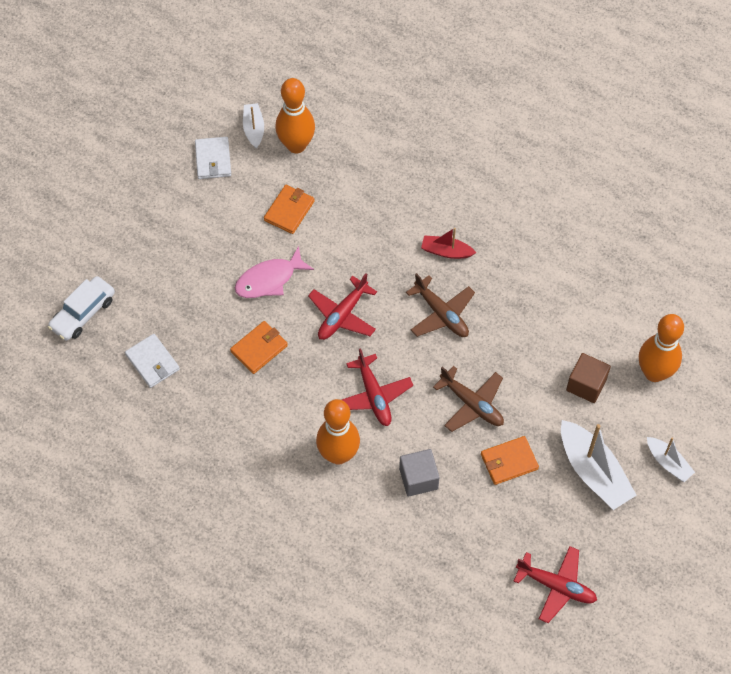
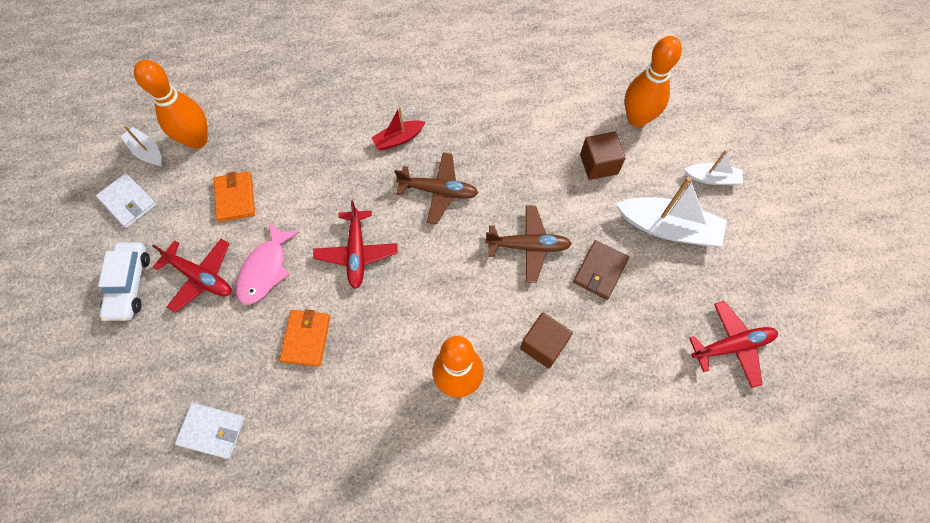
camera: 40 degrees left, 5 degrees up
(83, 313) = (101, 437): white car -> white car (129, 285)
(374, 395) = (443, 302): red plane -> red plane (201, 277)
(418, 479) = (543, 345): grey cube -> brown cube
(509, 461) = (600, 271): orange wallet -> brown wallet

